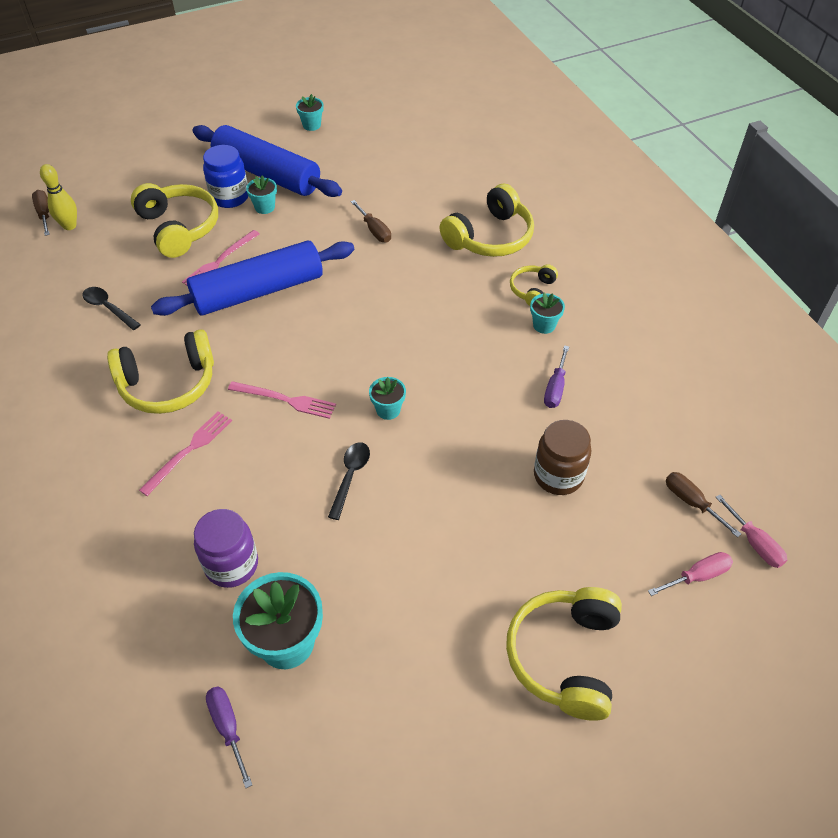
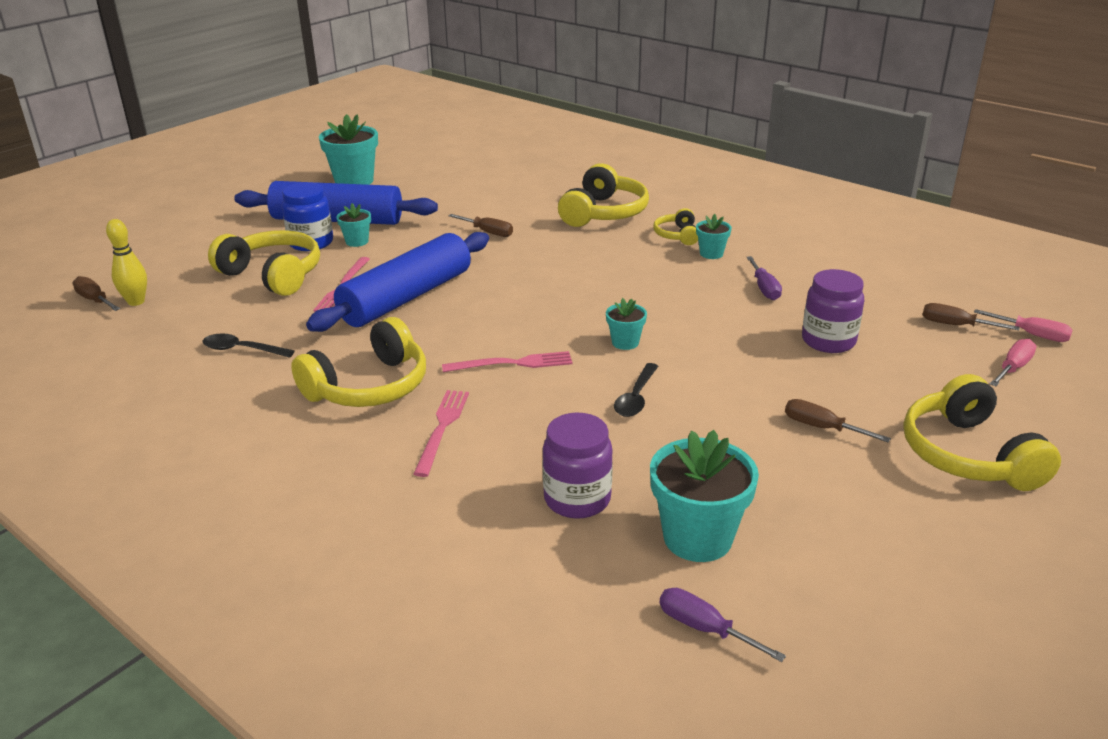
camera: 25 degrees left, 20 degrees down
(311, 125) = (354, 181): turquoise flower pot -> turquoise flower pot, size x1.92
(350, 477) = (636, 397): black spoon -> black spoon turned 150 degrees counterclockwise
(469, 573) = (821, 427): none -> brown screwdriver
(558, 476) = (828, 341): brown jar -> purple jar

